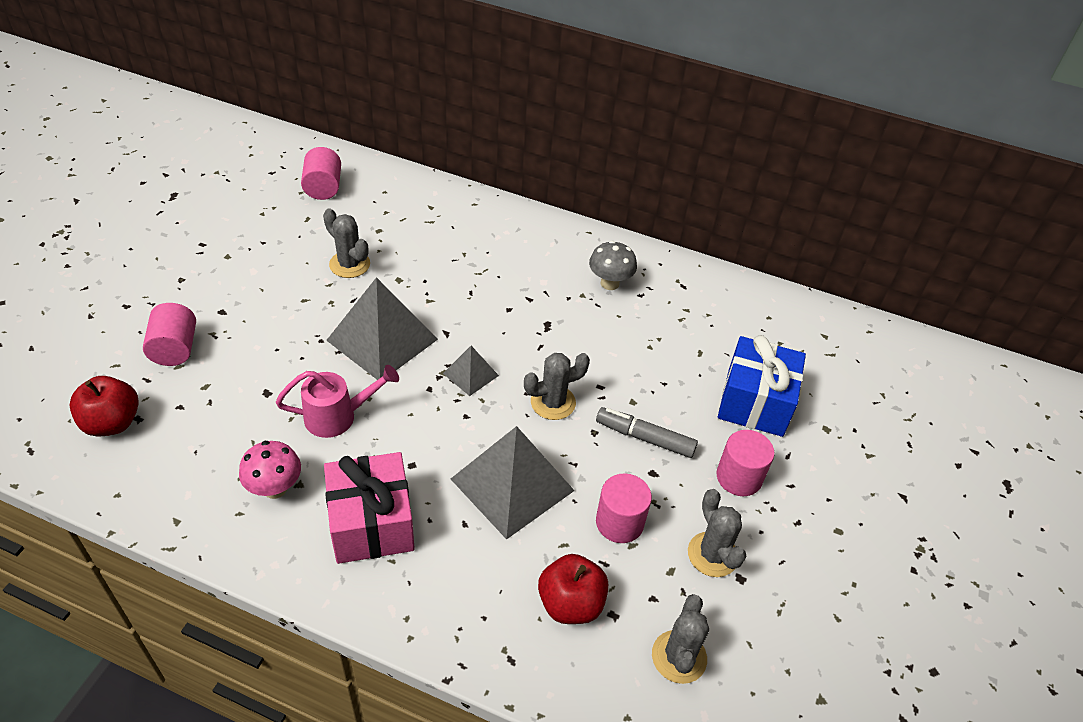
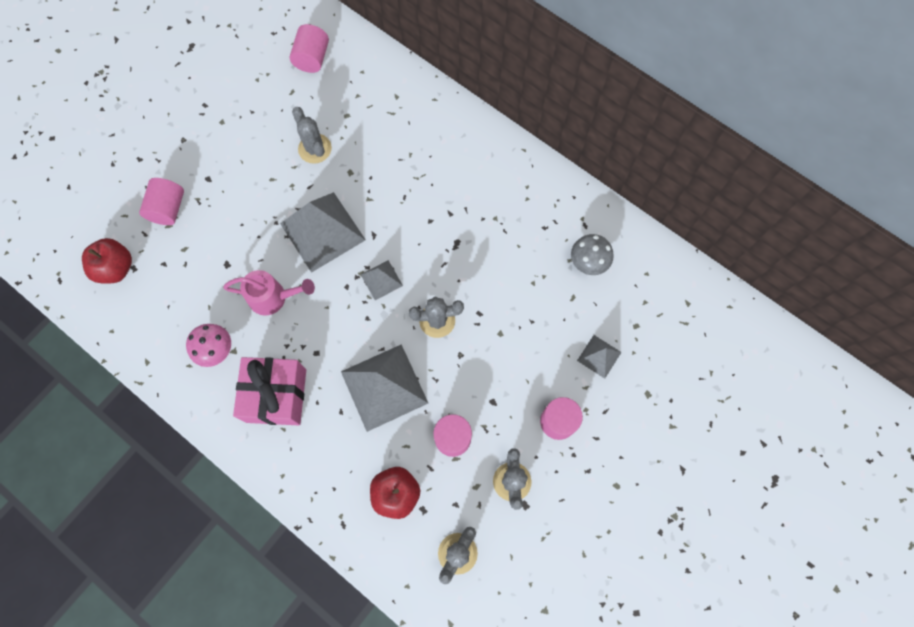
camera: 20 degrees right, 25 degrees up
(609, 283) = (522, 210): grey mushroom -> grey mushroom (588, 263)
(645, 438) = (498, 369): grey marker -> none
(755, 402) = (599, 356): blue gift -> grey pyramid

